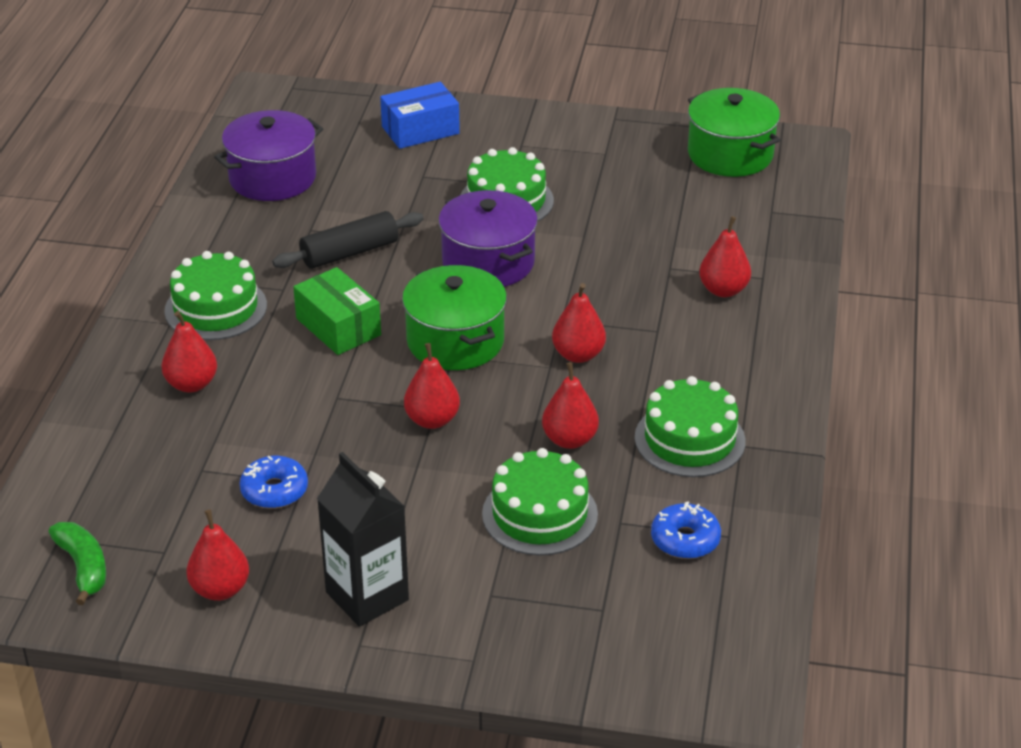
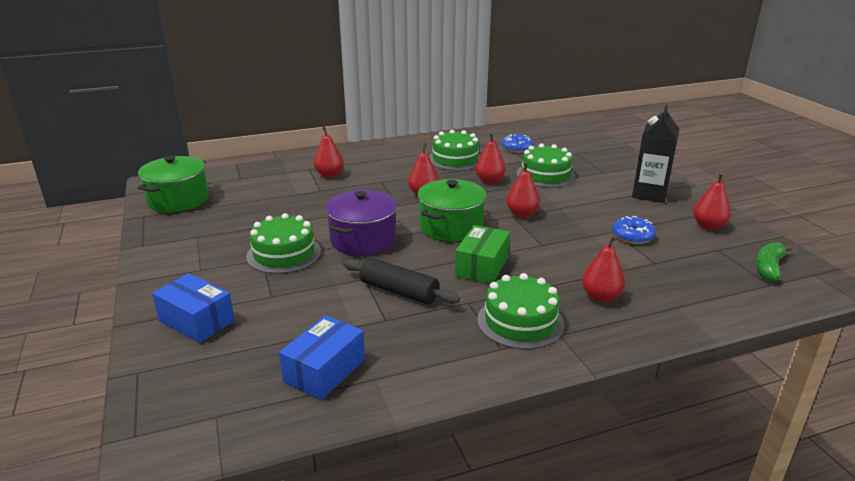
camera: 120 degrees left, 10 degrees down
(272, 178) = (324, 371): purple pot -> blue box

